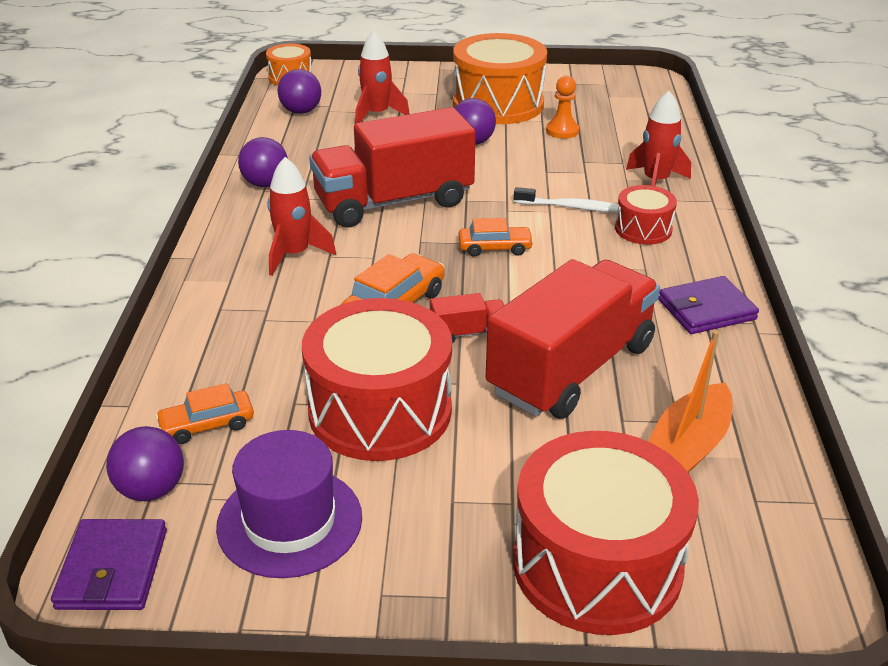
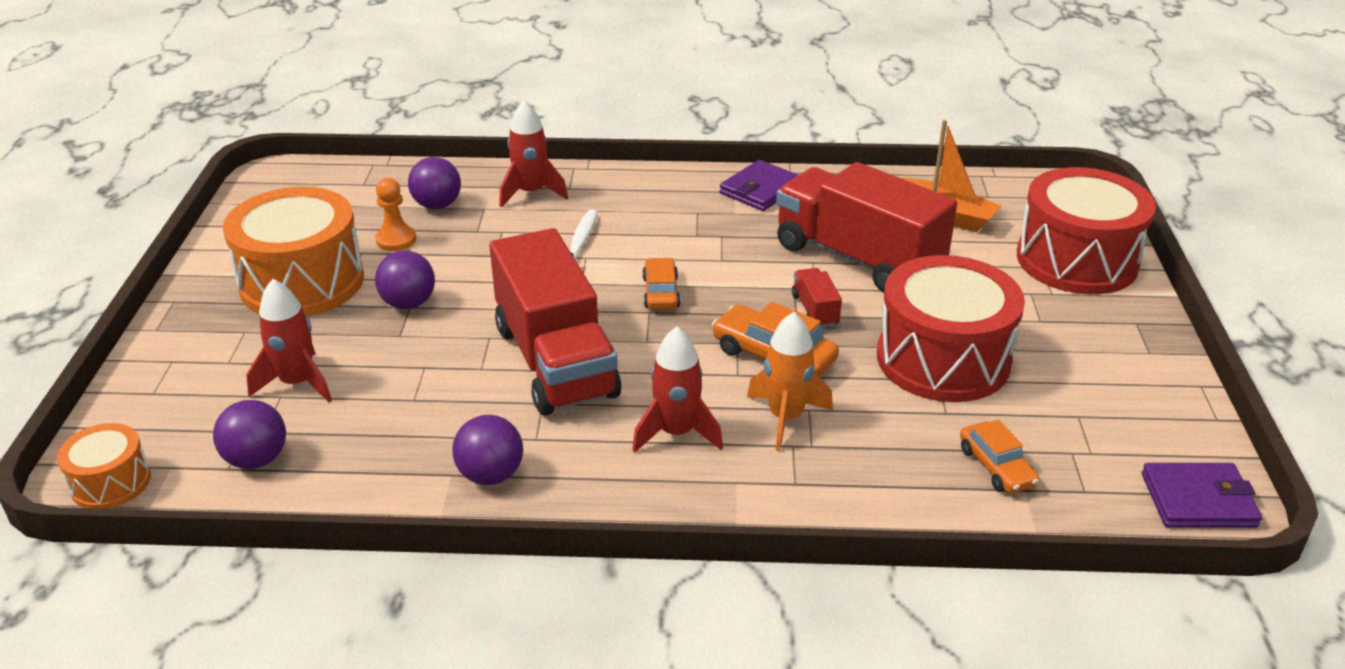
camera: 90 degrees left, 0 degrees up
(151, 489) = (1096, 491): purple ball -> purple ball (437, 205)
(290, 521) = (1098, 402): purple hat -> none
(303, 307) = (785, 418): none -> orange rocket
(643, 229) = (626, 207): red drum -> none
(706, 309) = (760, 190): purple wallet -> purple wallet turned 60 degrees clockwise

